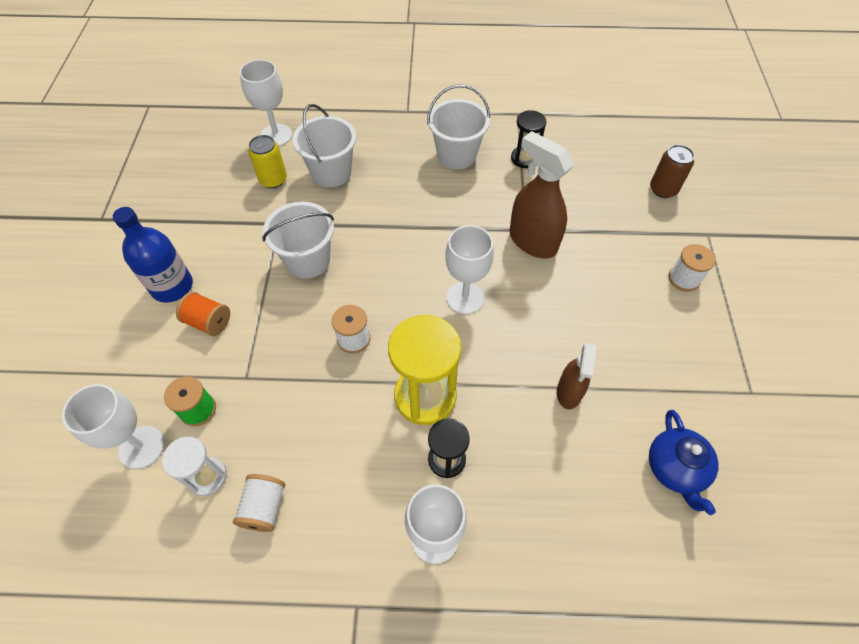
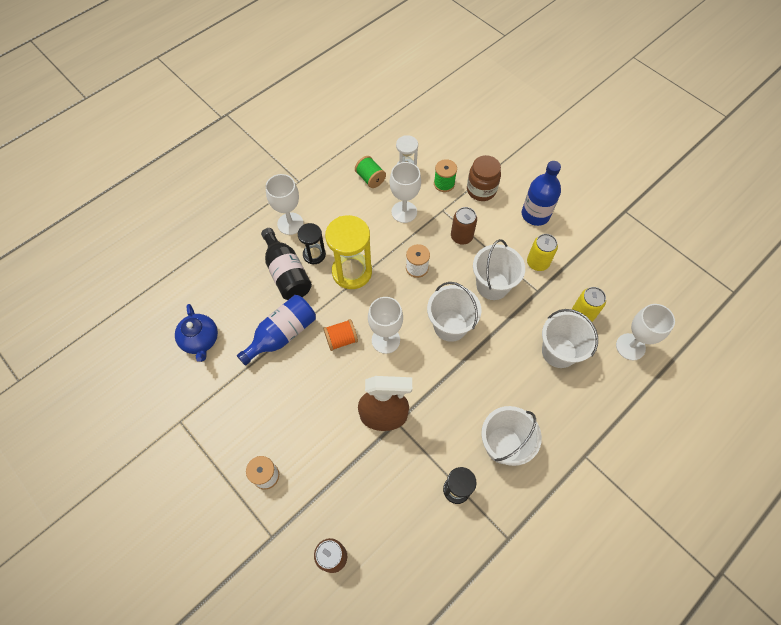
camera: 135 degrees right, 5 degrees up
(142, 447) = (446, 155): white goblet -> white goblet (404, 212)
(176, 362) = (481, 190): none -> brown jar
(208, 322) = (493, 216): orange spool -> orange spool (341, 339)
(242, 244) = (537, 262): none -> yellow can
(264, 507) = (370, 178): white spool -> green spool
(269, 330) = (461, 236): none -> brown can
(391, 260) = (450, 326): none -> white bucket
(502, 464) = (287, 273): none -> black bottle
(569, 392) = (282, 334): brown spray bottle -> blue bottle
(675, 469) = (200, 340): blue teapot -> blue teapot turned 150 degrees counterclockwise

